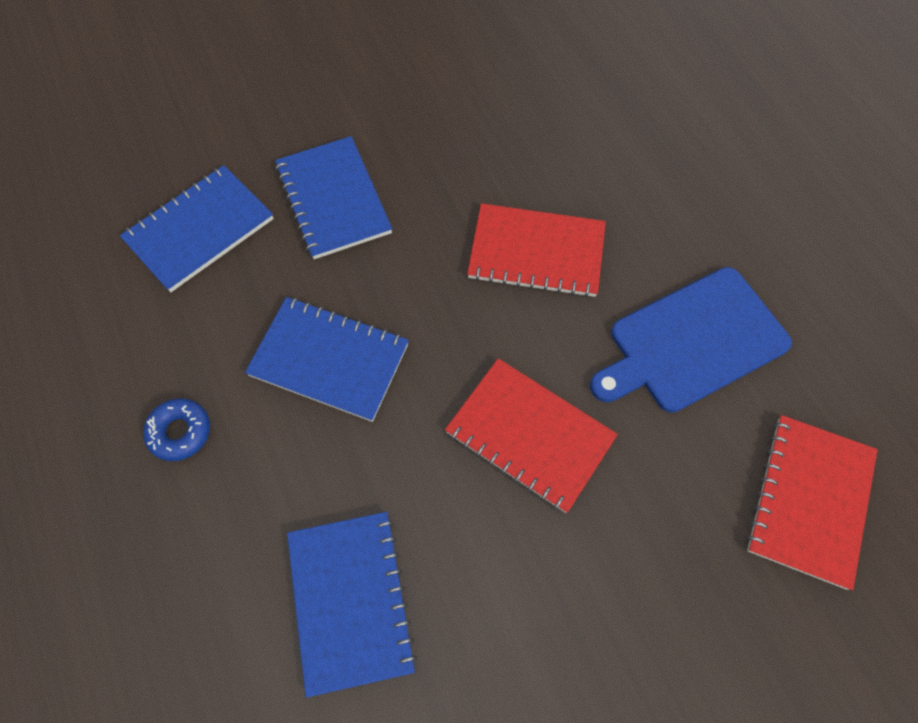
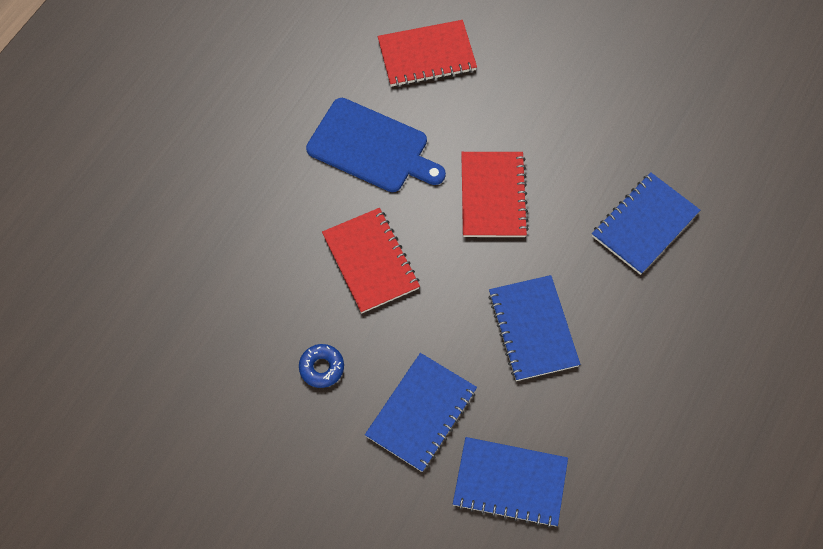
camera: 125 degrees left, 0 degrees up
(180, 432) = (639, 377): blue donut -> blue donut (321, 367)

